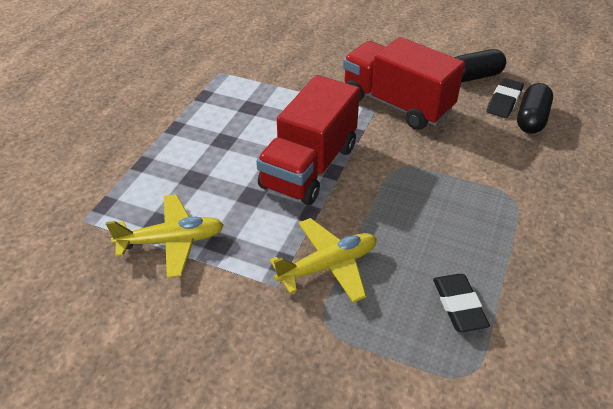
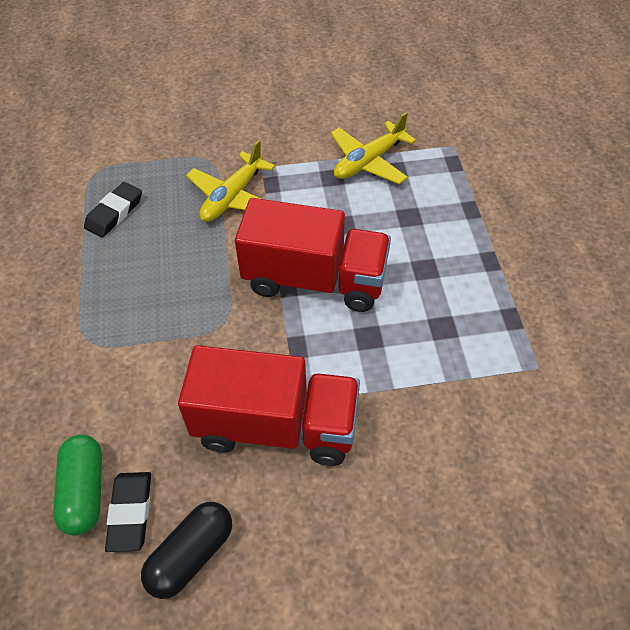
camera: 150 degrees right, 10 degrees up
(309, 167) = (315, 280): red truck -> red truck turned 105 degrees clockwise
(459, 305) = (114, 213): black eraser -> black eraser turned 75 degrees clockwise
(531, 119) = (84, 491): black capsule -> green capsule

